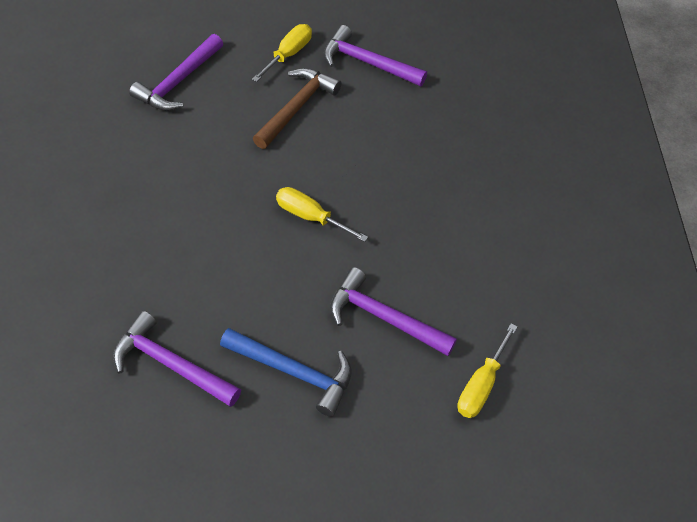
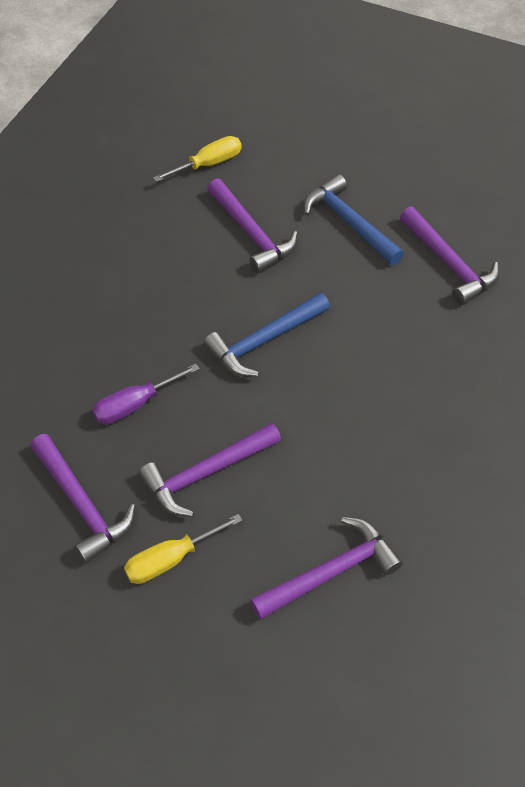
camera: 150 degrees left, 0 degrees up
(297, 107) = (205, 473): brown hammer -> purple hammer
(310, 217) = (264, 341): yellow screwdriver -> blue hammer
(379, 132) = (135, 404): none -> purple screwdriver

